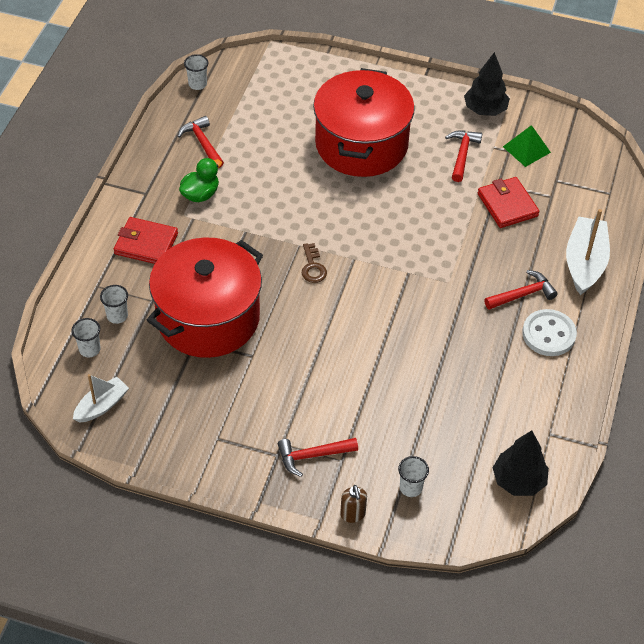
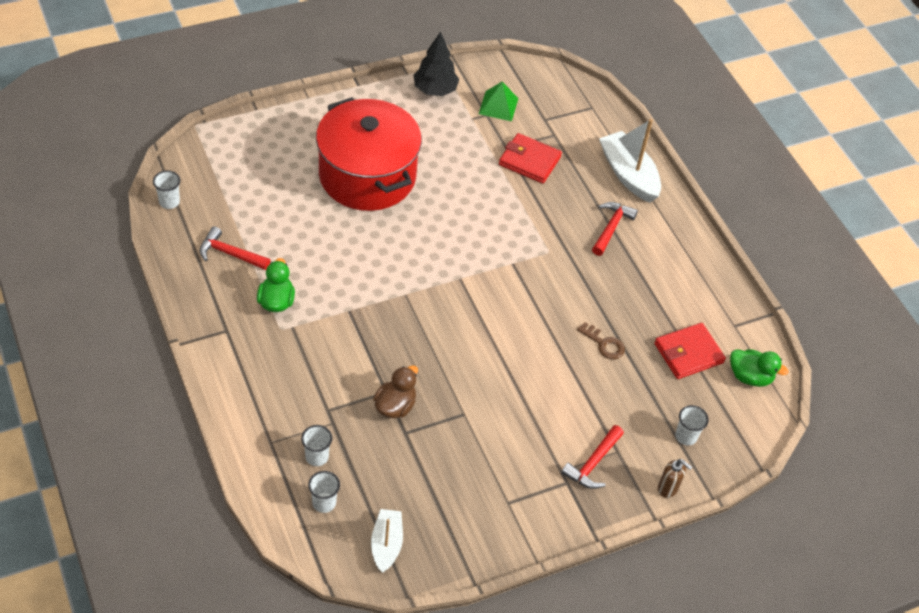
camera: 45 degrees left, 0 degrees up
(146, 244) = (274, 376): red wallet -> red wallet (688, 353)
(208, 318) = (395, 406): red pot -> brown duck
(313, 267) = (435, 306): brown key -> brown key (604, 344)
(462, 154) = (454, 138): red hammer -> none
(518, 481) = (750, 377): black tree -> green duck
(548, 334) = (659, 248): white button -> none

